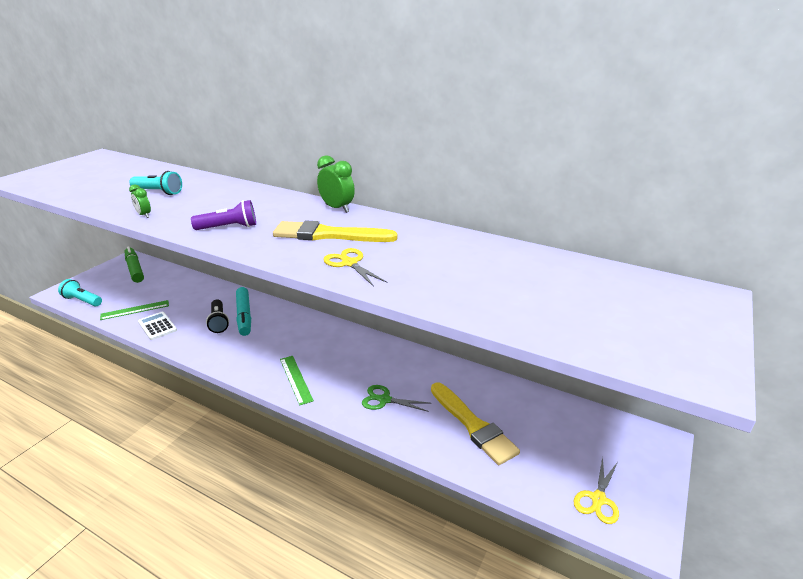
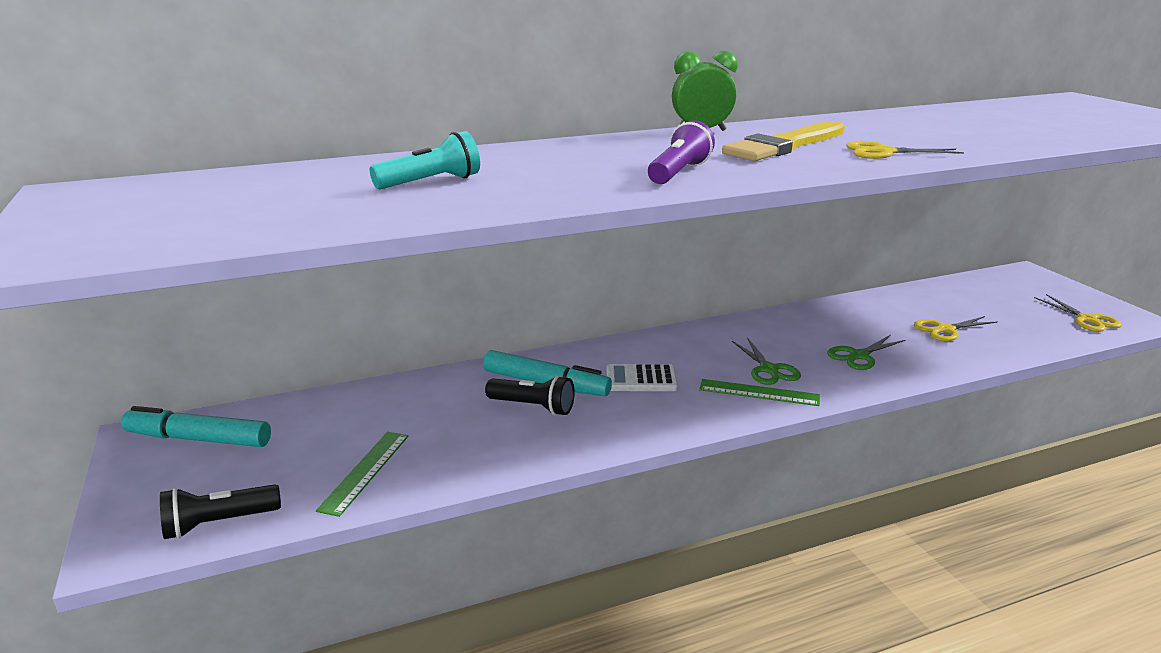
camera: 50 degrees left, 5 degrees down
(82, 301) = (219, 523): turquoise flashlight -> black flashlight
(135, 269) = (199, 439): green marker -> turquoise marker
(144, 215) = (528, 201): green clock -> none
(157, 326) = (461, 461): white calculator -> white calculator (641, 379)
(328, 373) = (768, 369): none -> green scissors
(473, 425) = (945, 330): yellow brush -> yellow scissors

